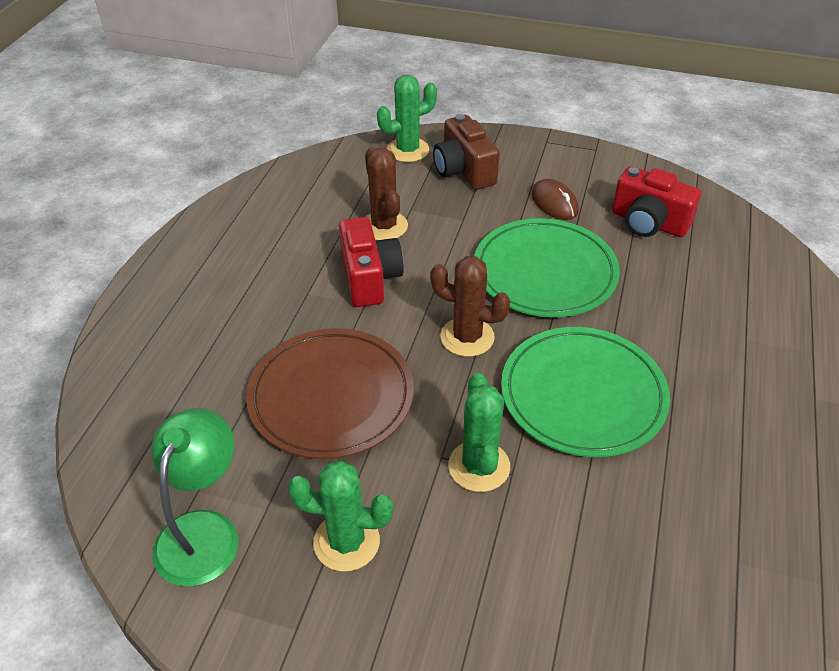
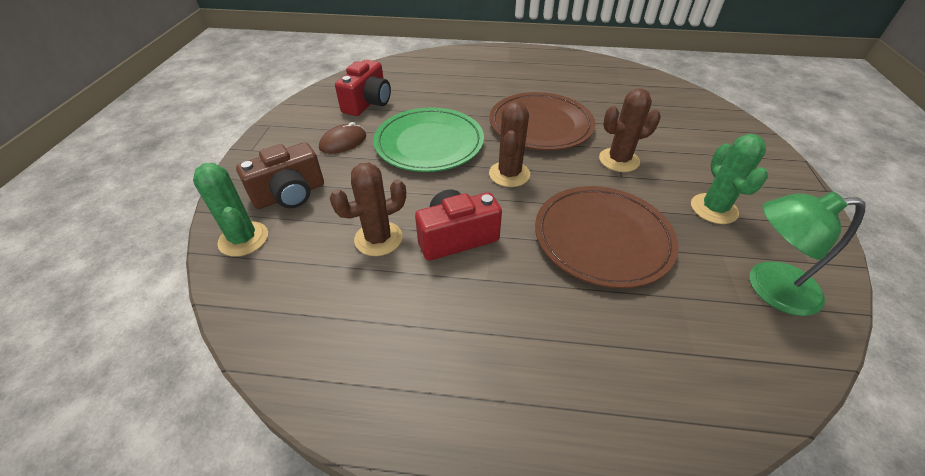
camera: 100 degrees left, 0 degrees up
(479, 466) = (619, 160): green cactus -> brown cactus
(583, 395) = (540, 125): green plate -> brown plate

